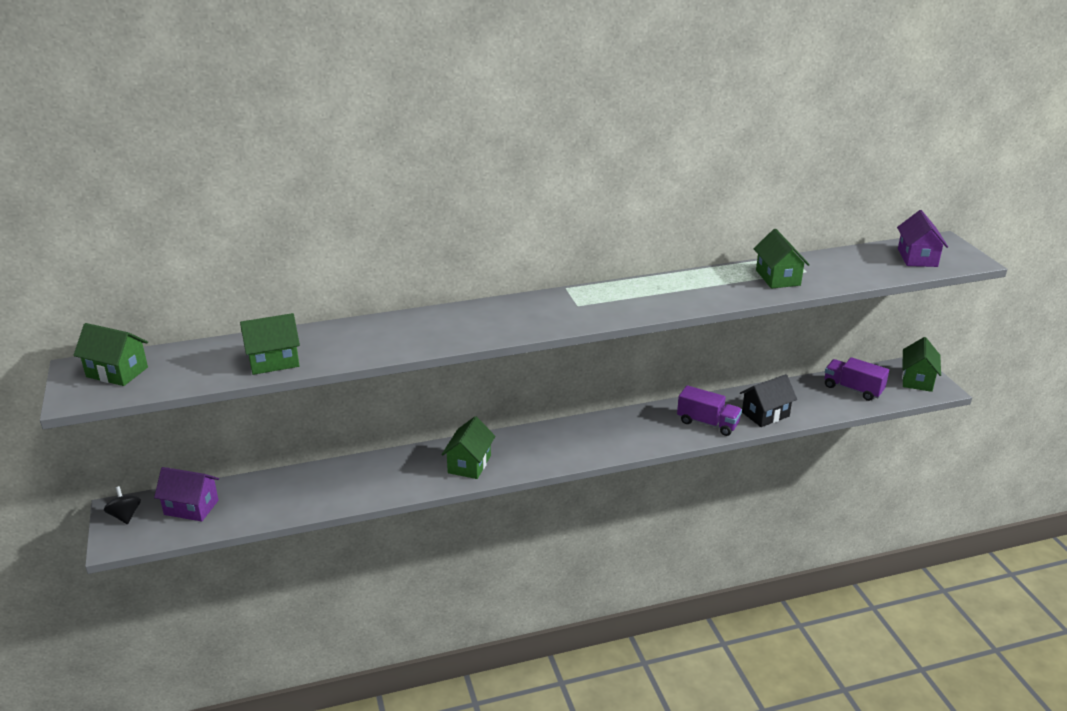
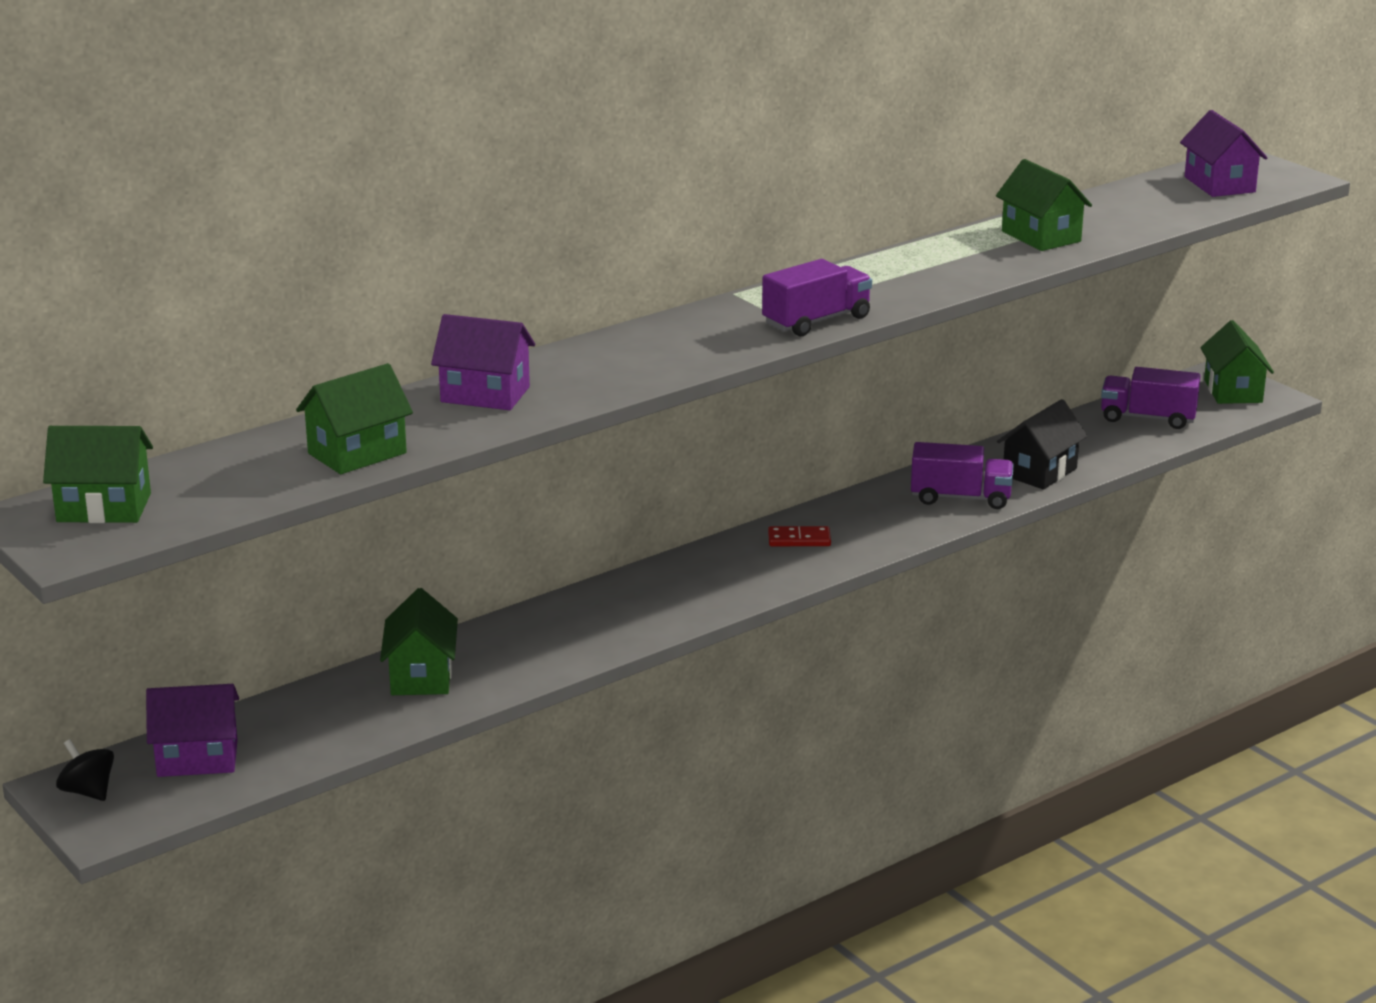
camera: 20 degrees left, 5 degrees down
(374, 333) = (485, 394): none -> purple house
(469, 464) = (625, 616): green house -> green house (421, 676)
(597, 433) = (799, 539): none -> red domino
(599, 316) = (816, 321): none -> purple truck

